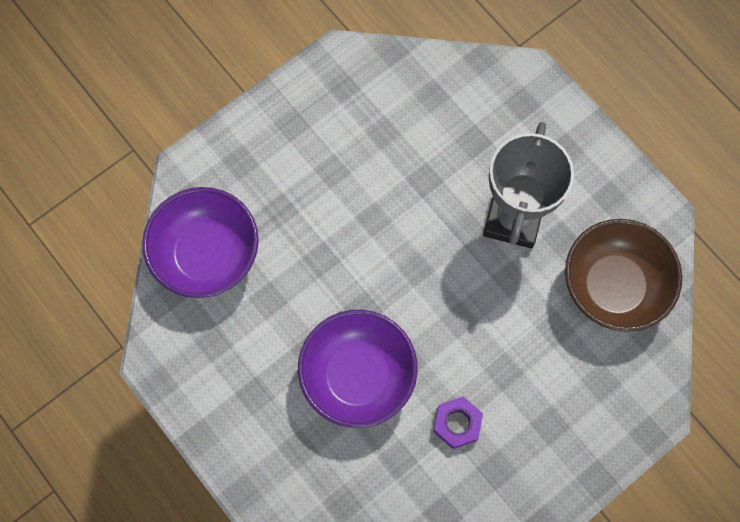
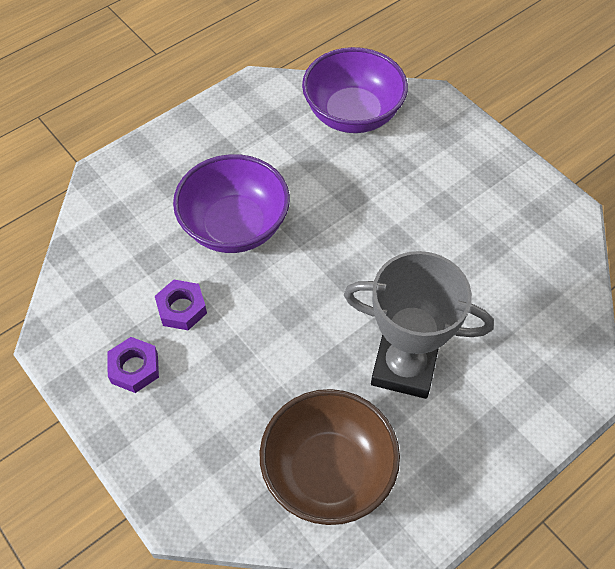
camera: 90 degrees right, 15 degrees down
(523, 463) = (134, 368): none -> purple nut

